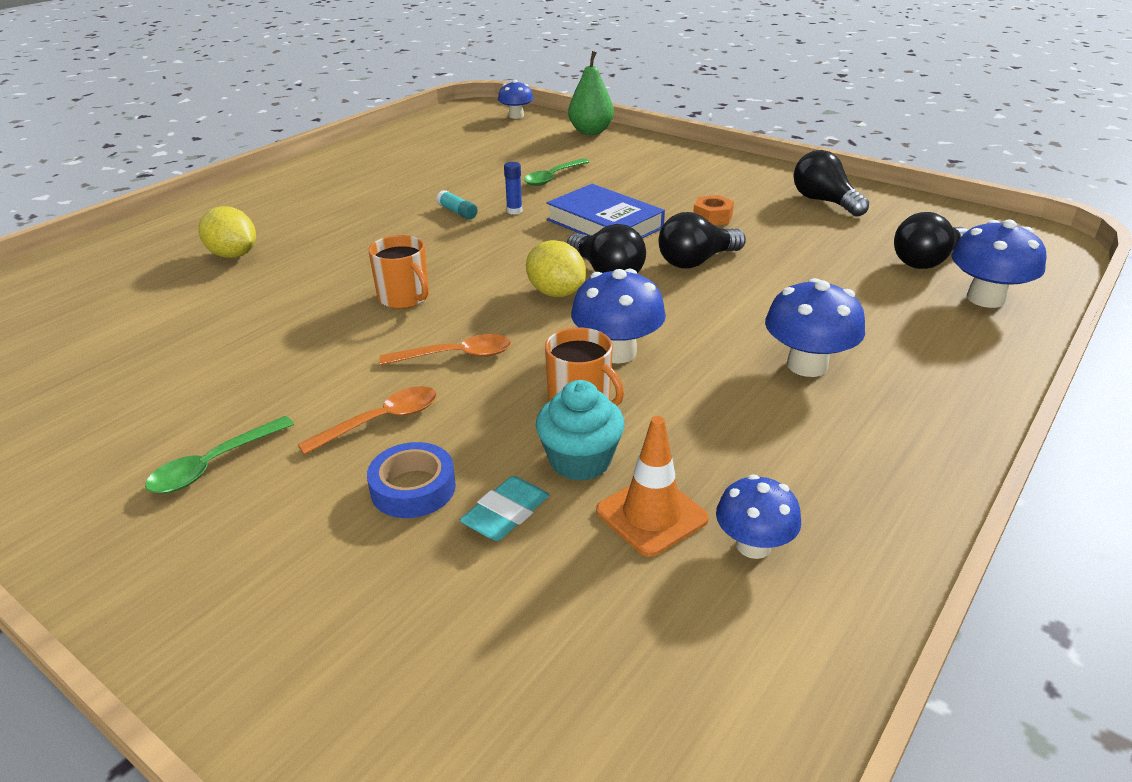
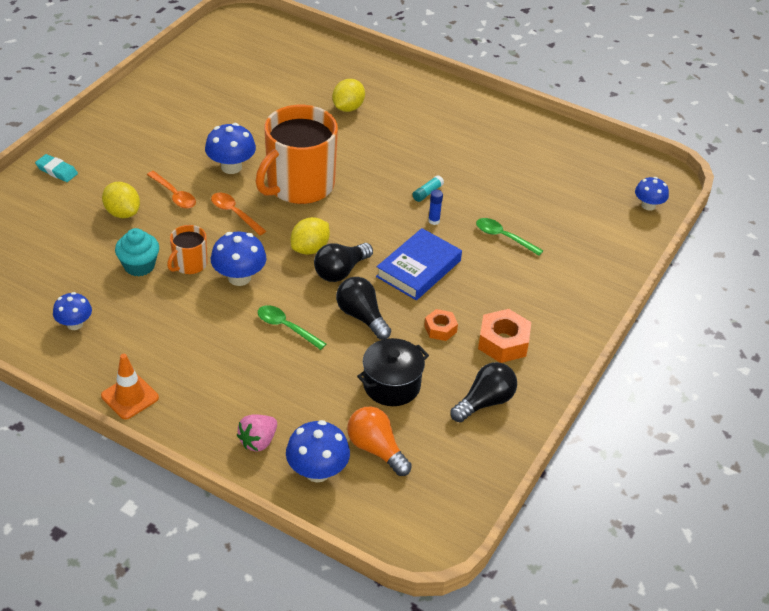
camera: 80 degrees right, 10 degrees up
(214, 464) = (143, 150): green spoon -> green spoon (286, 327)
(404, 298) = (299, 185): orange mug -> orange mug, size x2.14
(413, 488) = (122, 213): blue tape -> yellow lemon
(456, 356) = (234, 213): orange spoon -> orange spoon turned 150 degrees clockwise
(506, 514) = (103, 243): turquoise eraser -> turquoise eraser (57, 171)
(590, 132) = (619, 255): green pear -> none
(651, 515) = (98, 291): orange traffic cone -> orange traffic cone (130, 397)
(729, 188) = (503, 342): none -> orange nut
(807, 365) = (226, 360): blue mushroom -> blue mushroom (231, 167)
(816, 248) = (391, 385): none -> black pot
(926, 261) = (376, 449): black light bulb -> orange light bulb
(958, 340) = (258, 441): none -> pink strawberry

